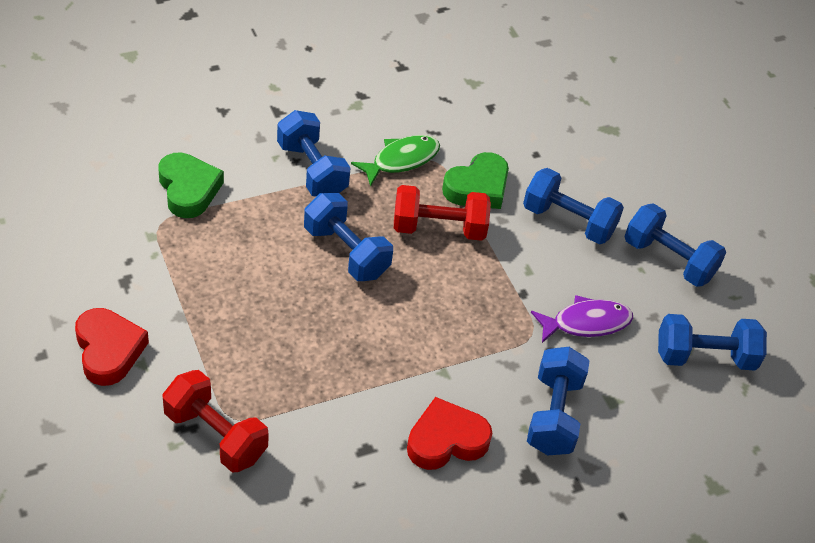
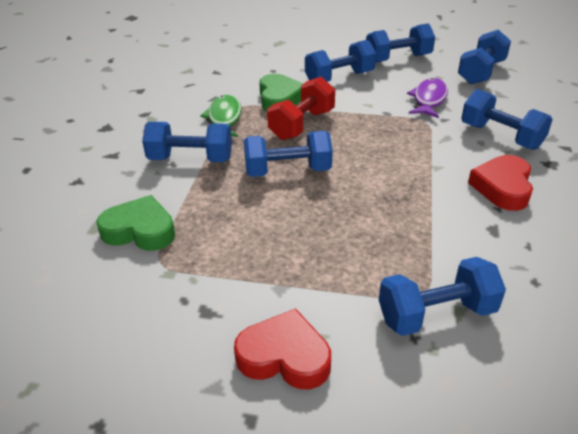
camera: 50 degrees left, 10 degrees down
(215, 435) = (436, 314): red dumbbell -> blue dumbbell

